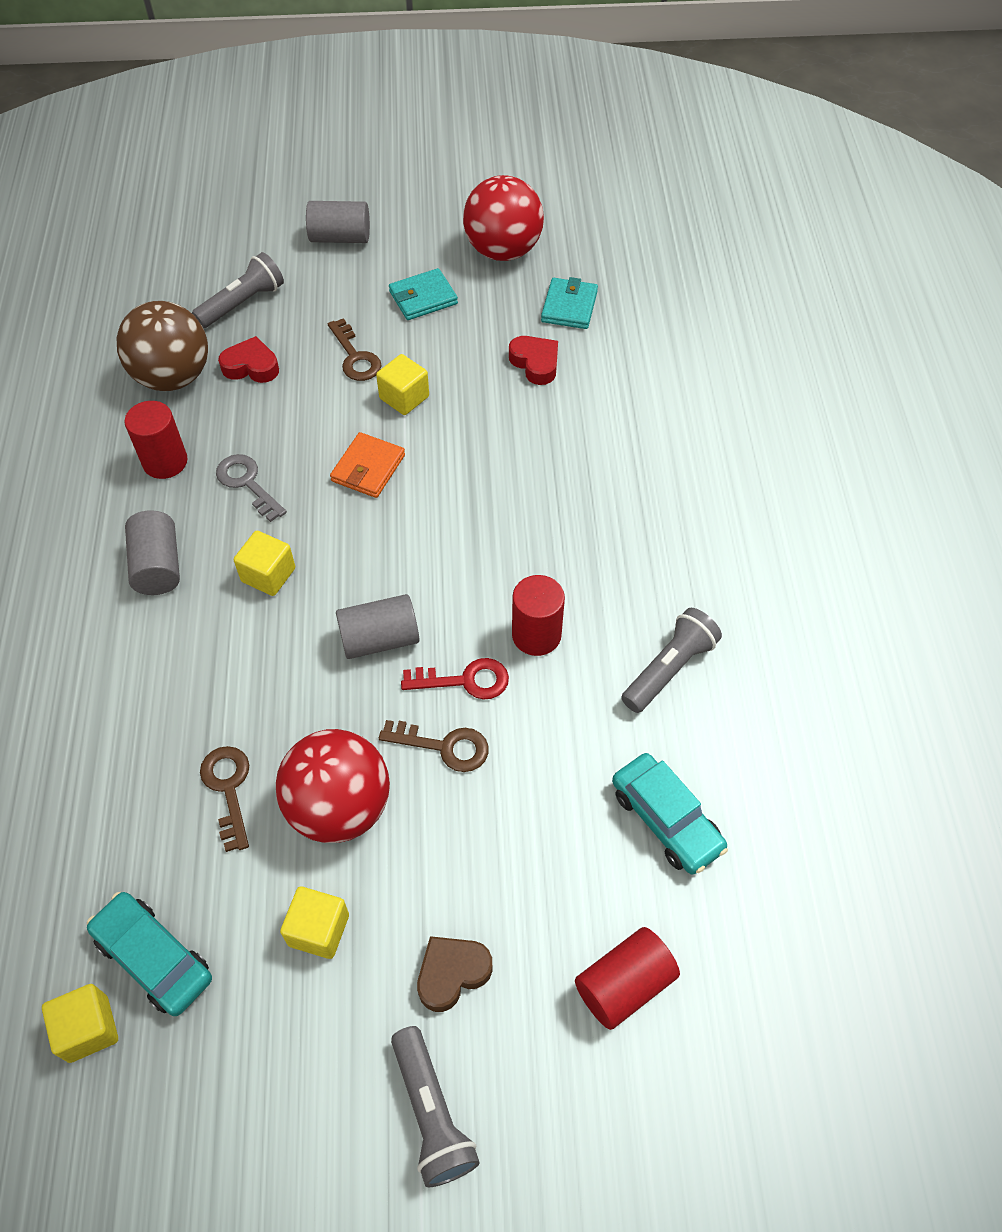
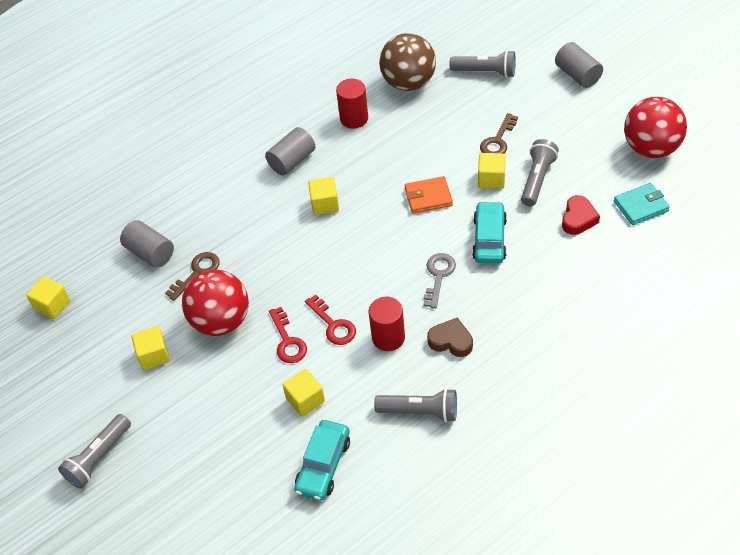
camera: 60 degrees right, 5 degrees down
(154, 958) = (98, 305): turquoise car -> turquoise car (489, 239)
(247, 483) = (371, 158): grey key -> grey key (438, 276)
(251, 366) = (447, 106): red heart -> none
(379, 639) = (327, 273): grey cylinder -> grey cylinder (150, 253)
(423, 298) = (572, 138): turquoise wallet -> none
(444, 746) = (287, 341): brown key -> red key
(446, 361) = (537, 179): none -> grey flashlight
(452, 973) = (170, 423): brown heart -> brown heart (451, 341)
(553, 781) = (305, 400): none -> yellow cube
(624, 985) = (215, 500): red cylinder -> none

